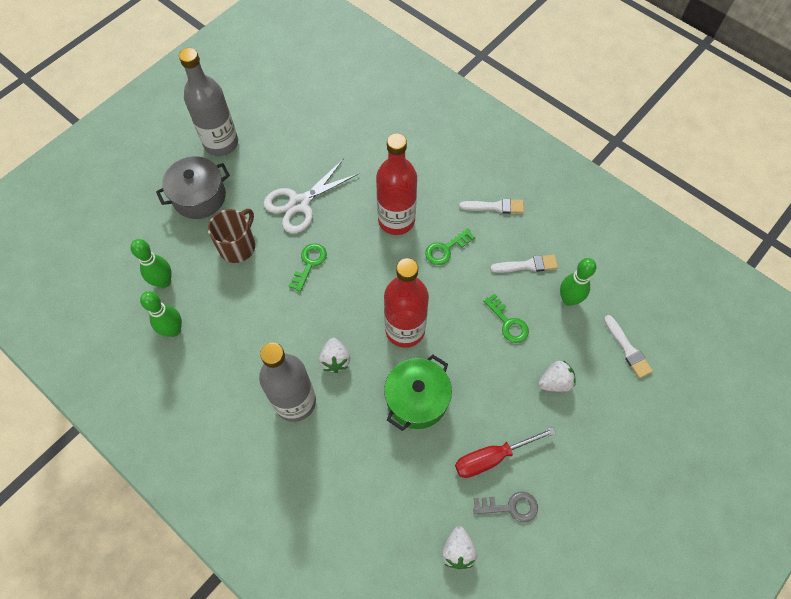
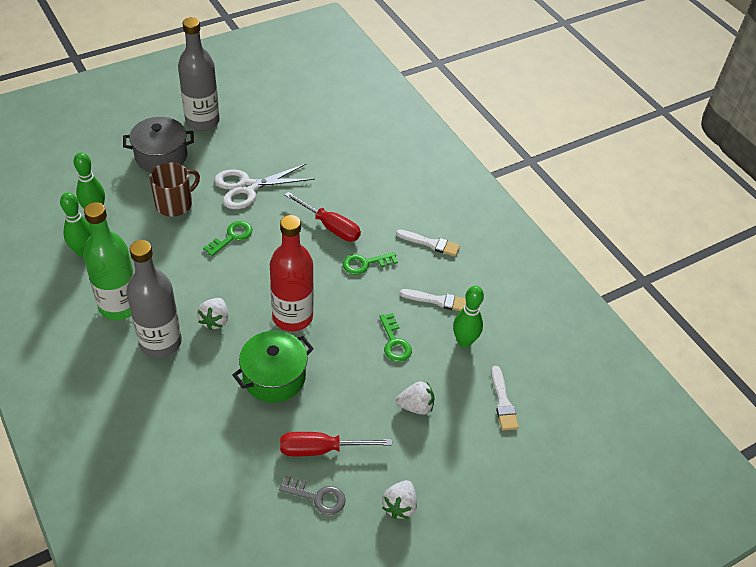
camera: 15 degrees right, 15 degrees down
(237, 377) = (119, 306): none -> green bottle
(396, 220) = (330, 227): red bottle -> red screwdriver
(458, 550) = (247, 516): white strawberry -> white strawberry (399, 506)

